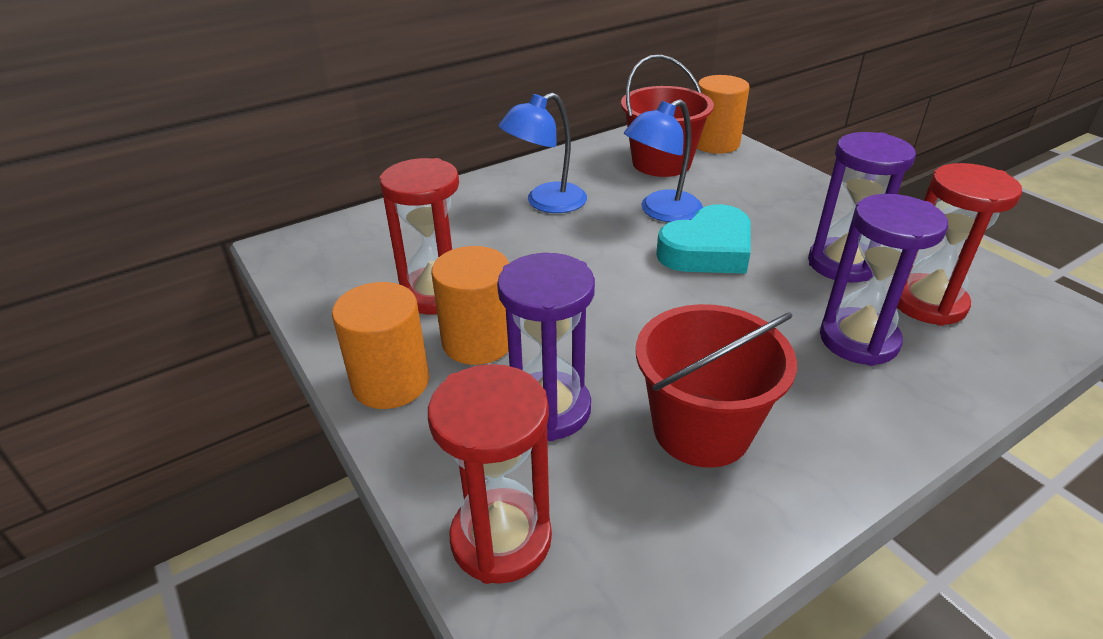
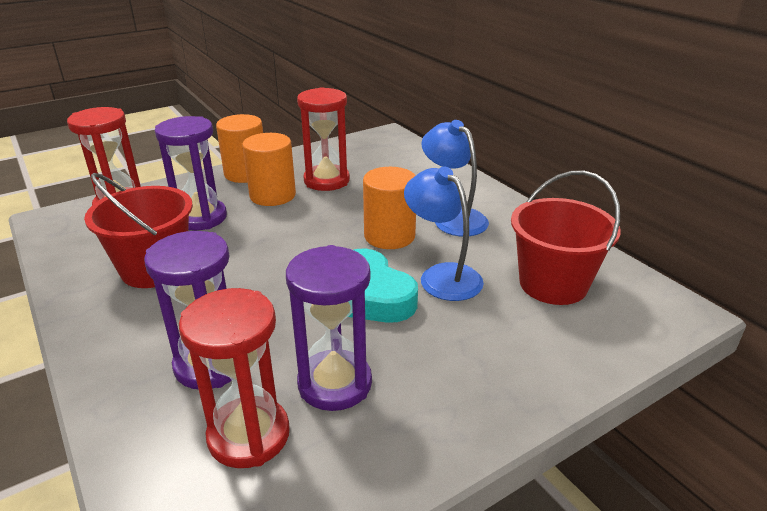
camera: 90 degrees right, 5 degrees down
(715, 143) = (625, 330): orange cylinder -> orange cylinder (389, 236)

